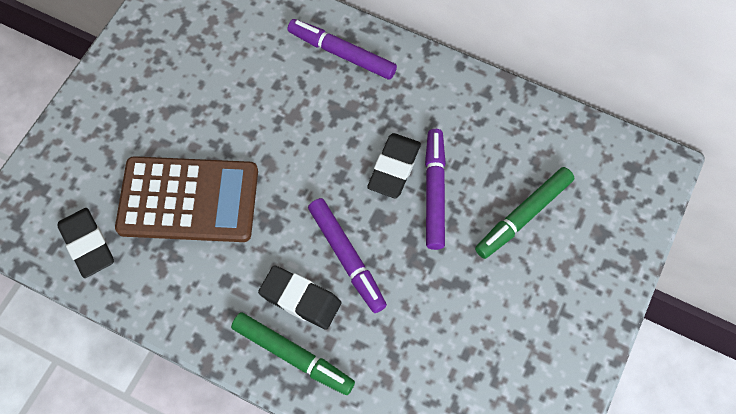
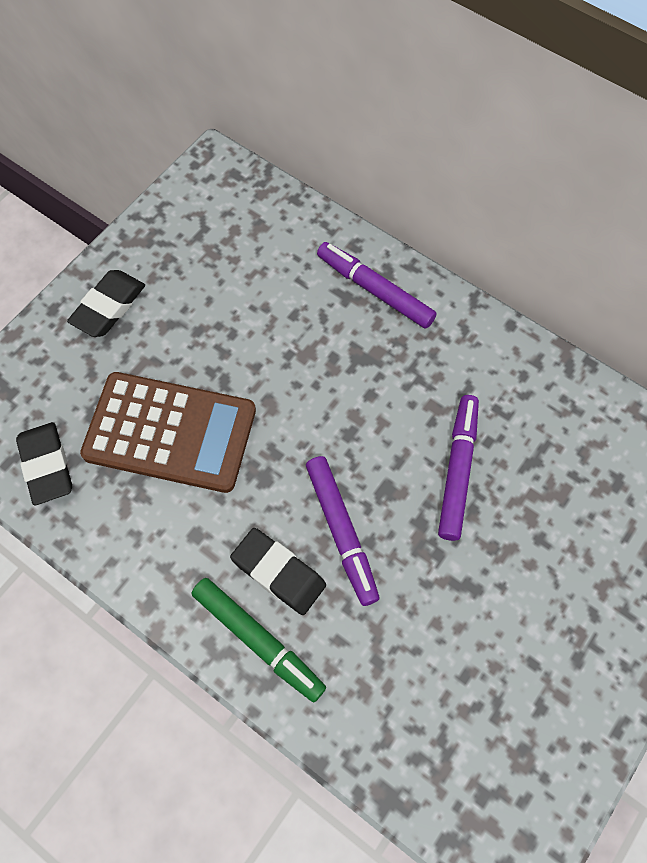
camera: 10 degrees right, 0 degrees up
(394, 168) = (414, 433): black eraser -> black eraser (108, 307)
(523, 216) = (560, 517): green marker -> none

